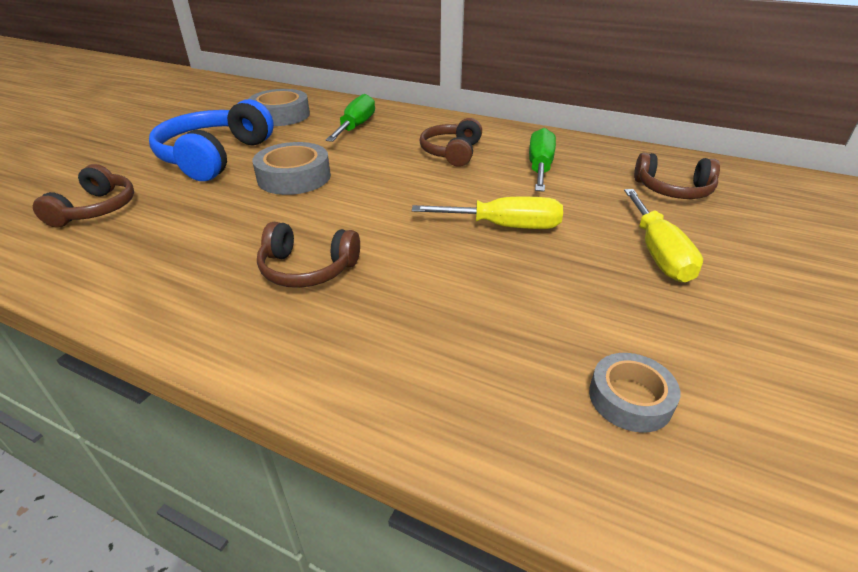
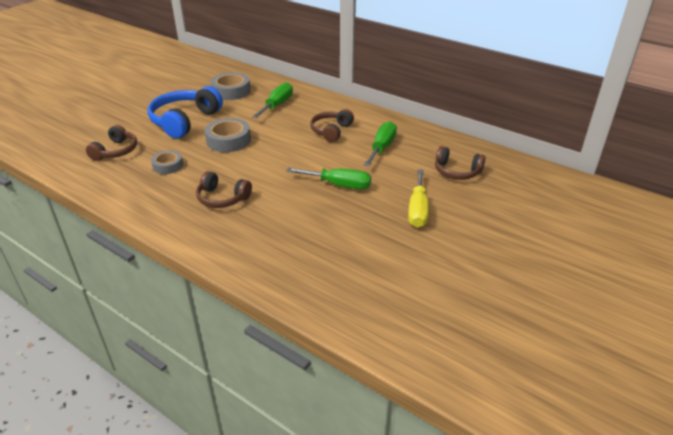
camera: 10 degrees right, 0 degrees up
(504, 226) = (339, 185): yellow screwdriver -> green screwdriver
(630, 398) = (353, 277): grey tape -> grey tape (168, 165)

